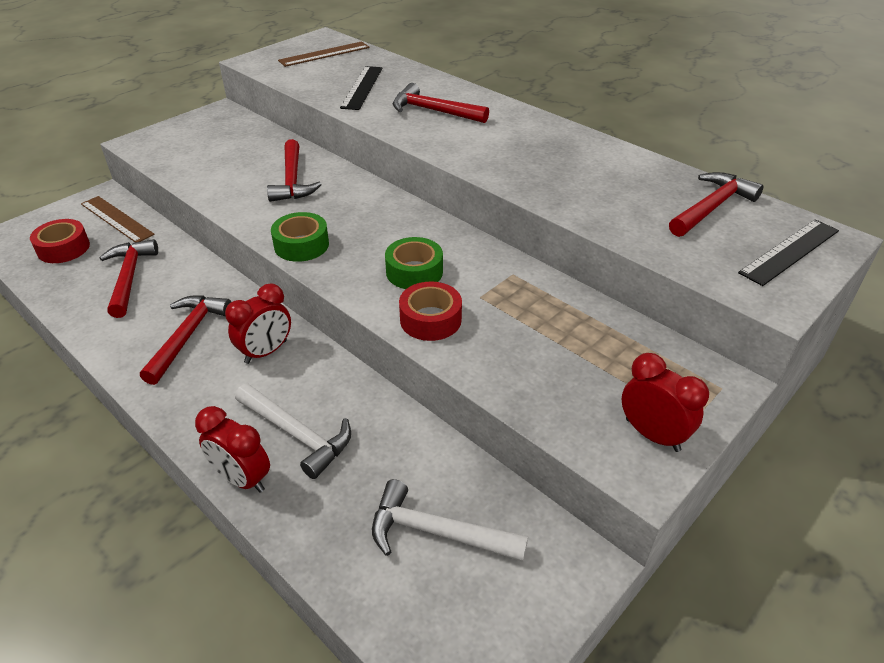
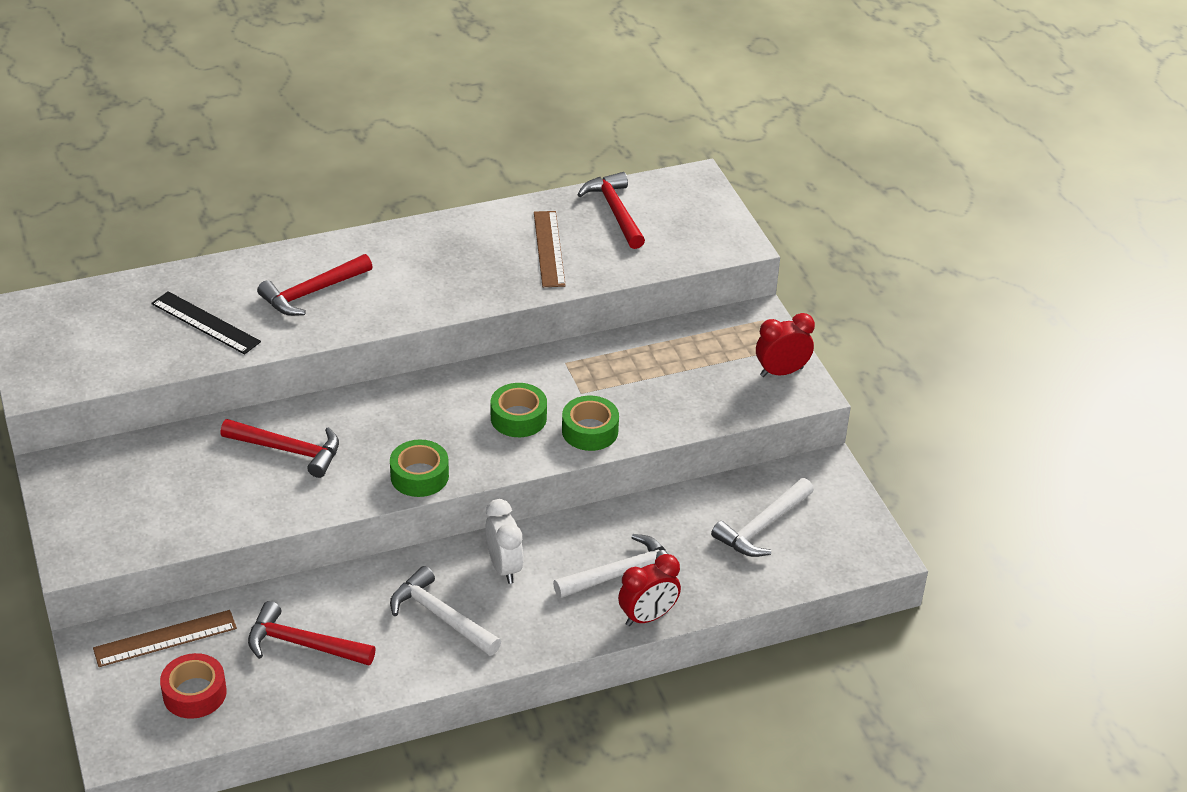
camera: 65 degrees left, 0 degrees up
(187, 336) = (440, 616): red hammer -> white hammer
(266, 352) = (504, 567): red clock -> white clock
(324, 54) = (78, 323): brown ruler -> brown ruler (549, 249)
(430, 319) = (590, 431): red tape -> green tape
(790, 251) = (695, 207): black ruler -> none

